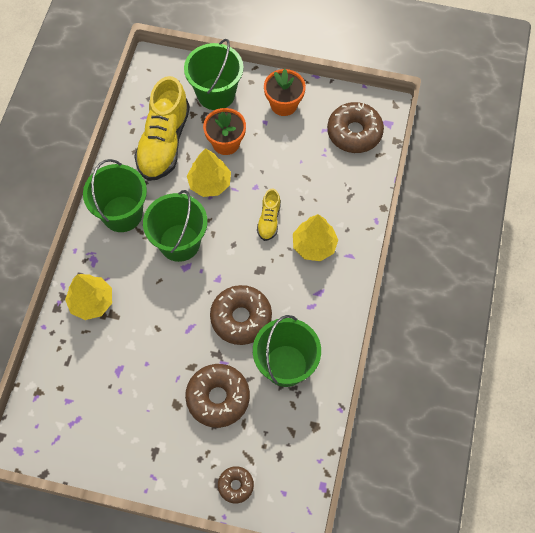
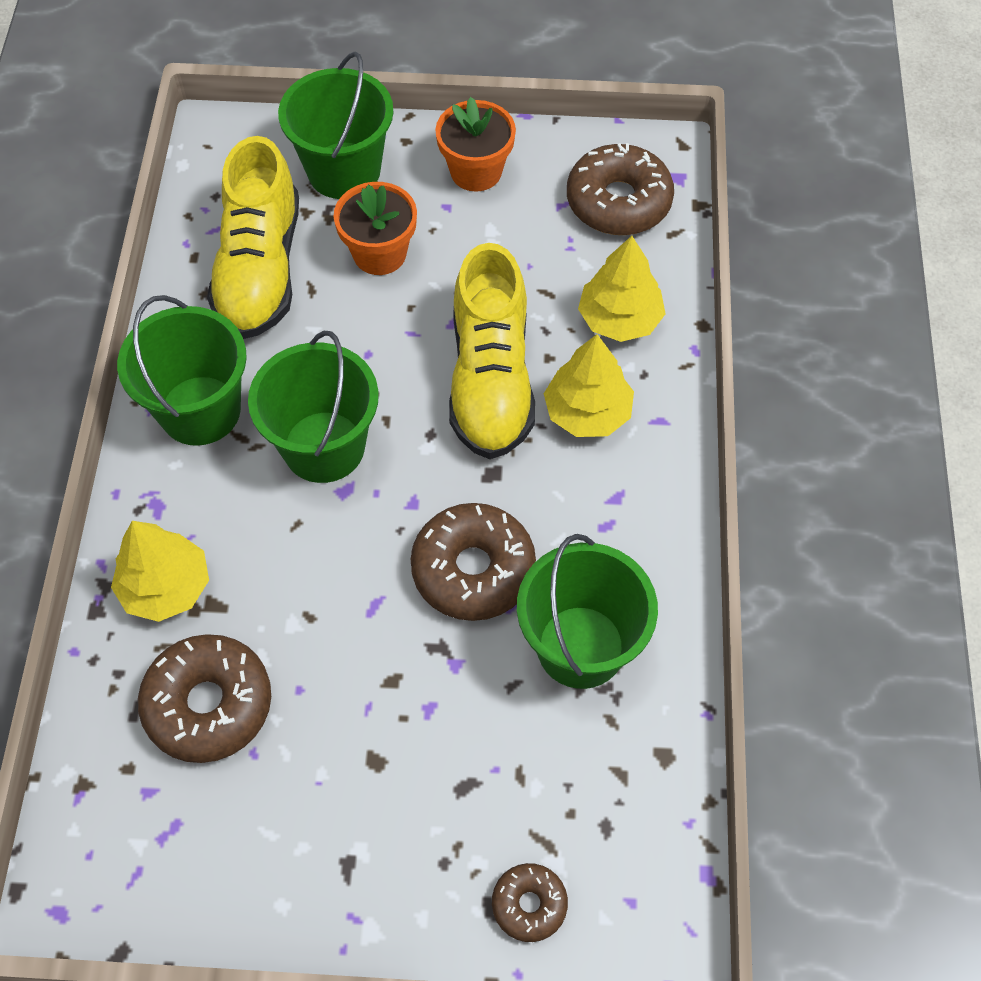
camera: 10 degrees left, 5 degrees down
(209, 183) = (362, 329): yellow tree -> yellow tree (619, 319)
(218, 398) = (458, 733): brown donut -> brown donut (208, 704)
(269, 220) = (490, 379): yellow shoe -> yellow shoe, size x2.08

